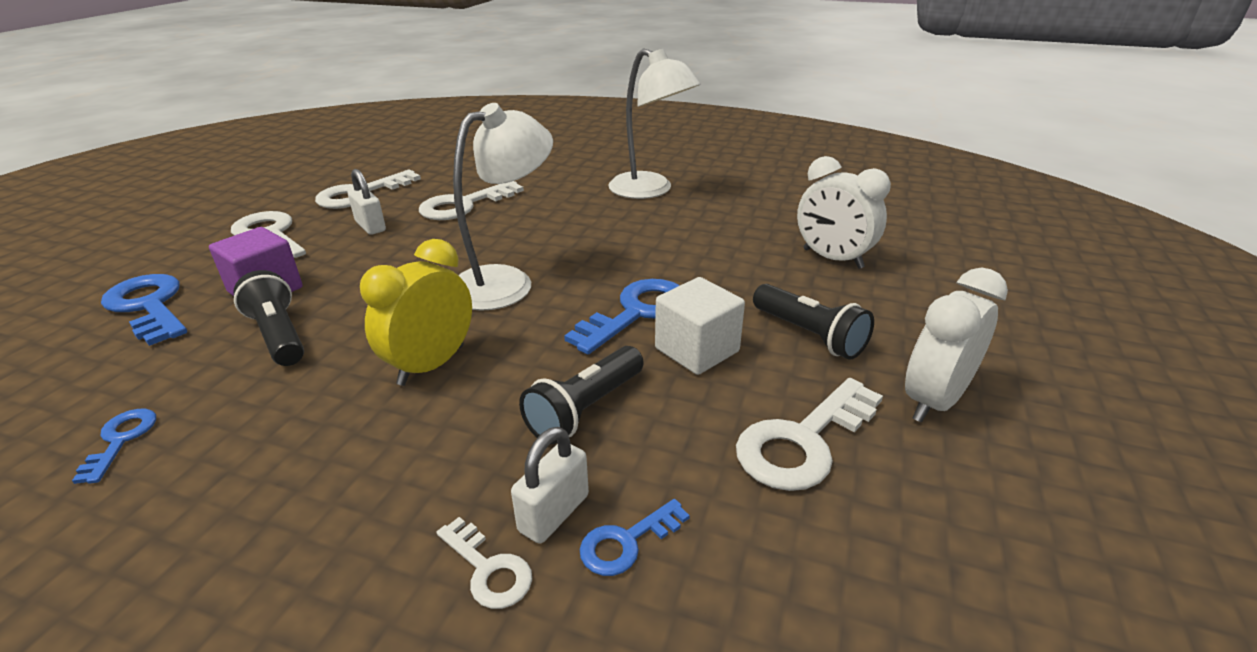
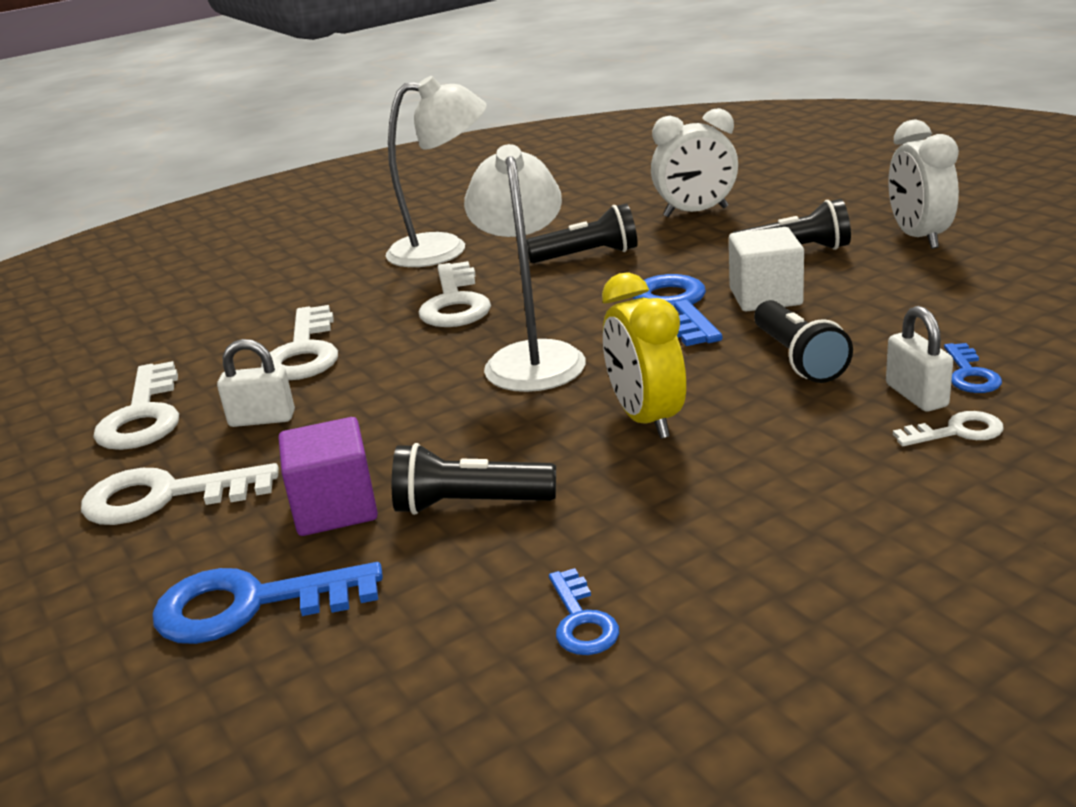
camera: 50 degrees left, 5 degrees down
(121, 440) = (581, 621): blue key -> blue key turned 135 degrees counterclockwise
(694, 243) = (587, 256): none -> black flashlight
(803, 442) = (920, 290): white key -> white key (455, 303)

